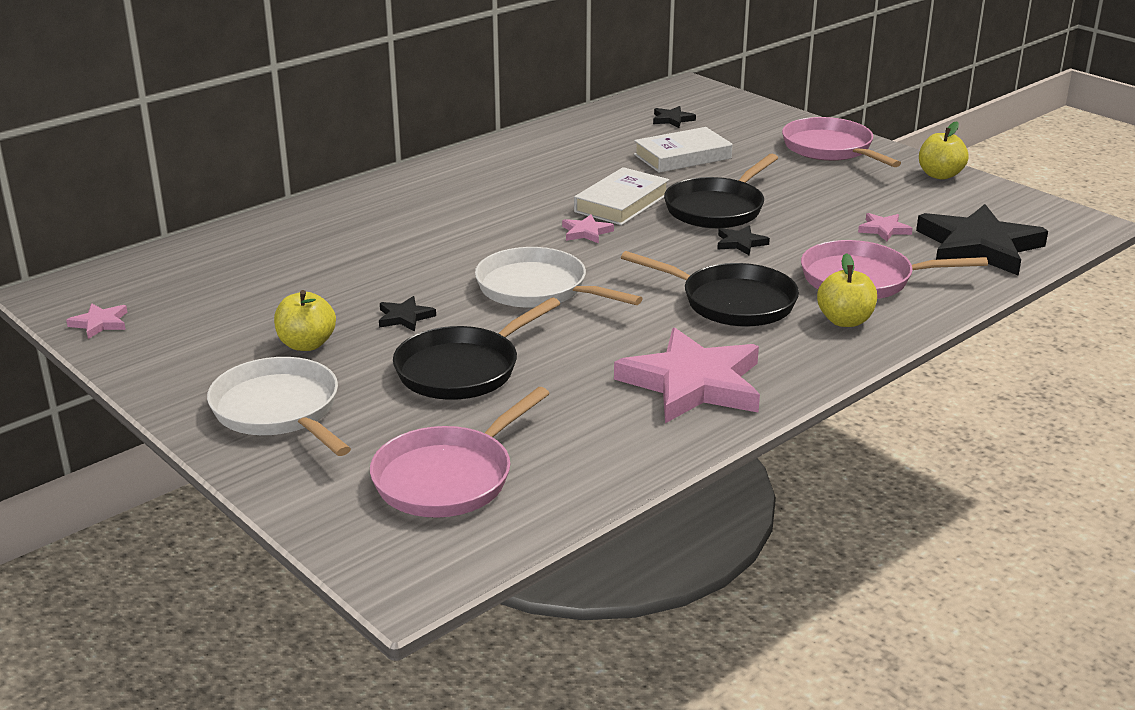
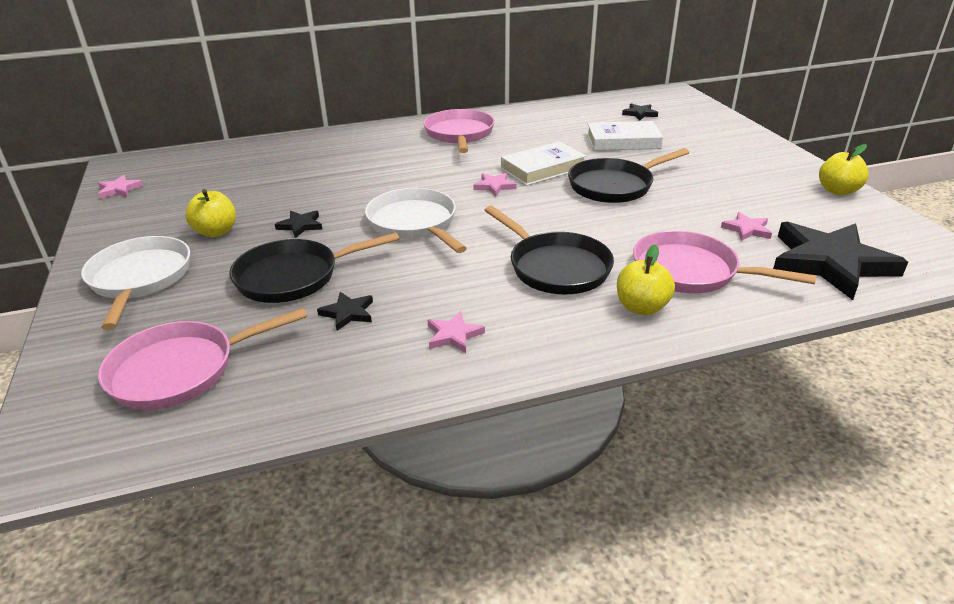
camera: 25 degrees right, 5 degrees up
(693, 383) = (453, 335): pink star -> pink star, size x0.43
(740, 243) = (608, 217): black star -> black star (348, 313)
(830, 149) = (752, 154): pink pan -> pink pan (459, 134)

